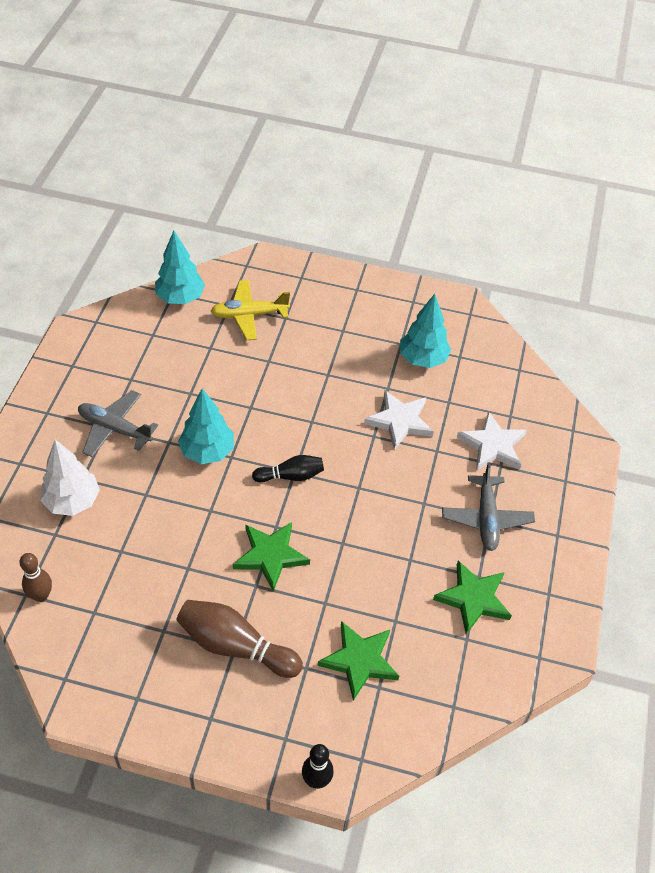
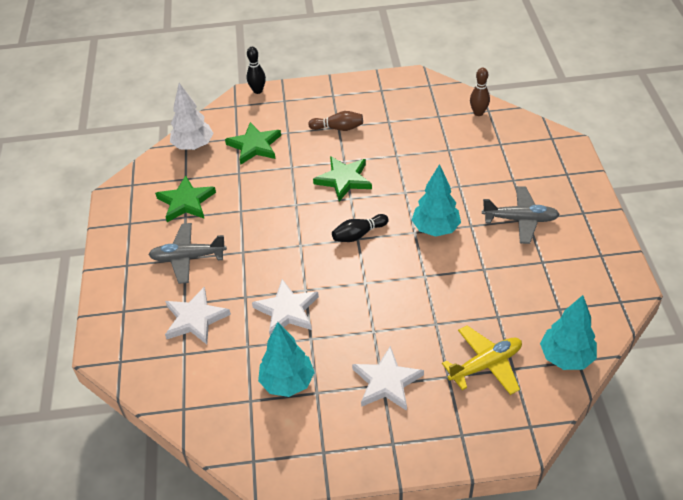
camera: 165 degrees right, 5 degrees down
(72, 501) = (506, 164): white tree -> white tree (193, 146)
(235, 646) = (338, 128): brown bowling pin -> brown bowling pin, size x0.61
(338, 331) = (386, 382): none -> white star
(486, 518) = (188, 257): grey plane -> grey plane turned 75 degrees counterclockwise

